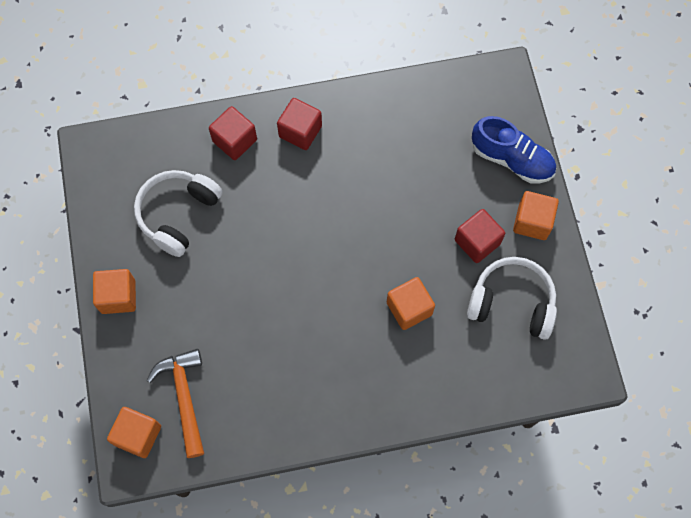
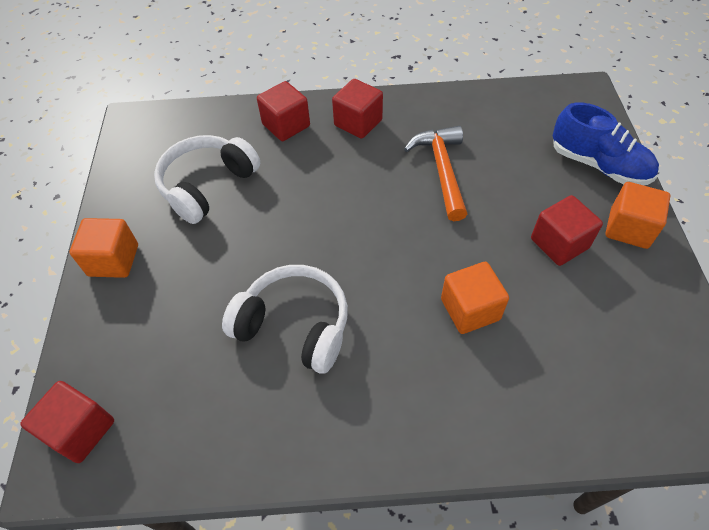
camera: 10 degrees right, 15 degrees down
(138, 435) = (80, 430): orange cube -> red cube
(184, 397) = (157, 387): orange hammer -> orange hammer (442, 170)
(512, 303) = (608, 317): white headphones -> white headphones (294, 326)

